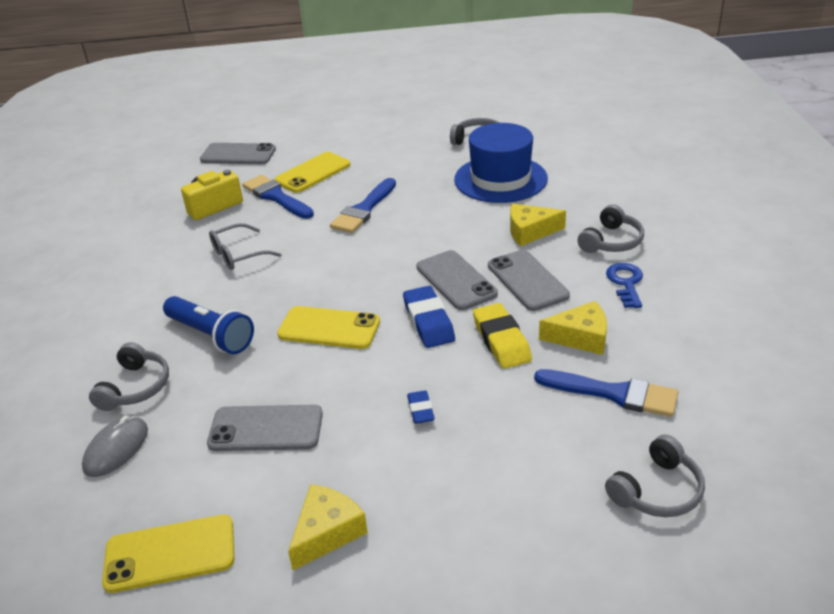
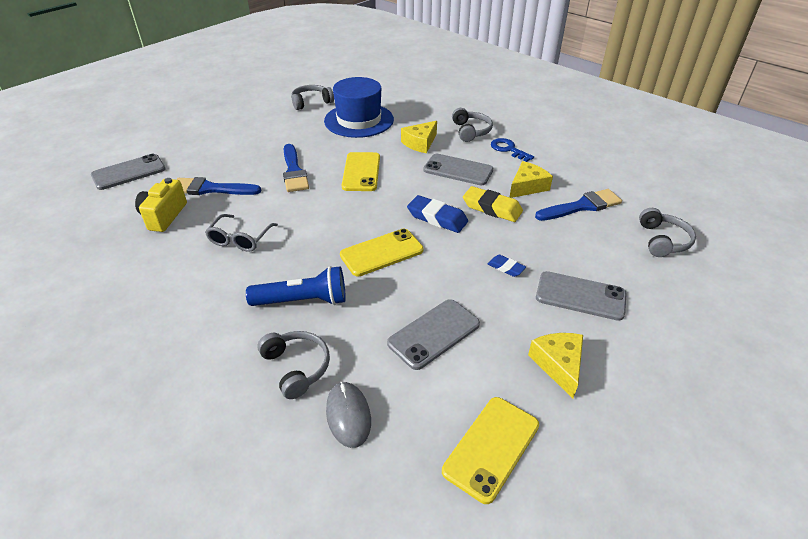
camera: 45 degrees left, 5 degrees up
(313, 173) = (217, 162): yellow phone -> yellow phone (361, 172)
(456, 280) = (418, 188): grey phone -> grey phone (580, 296)

